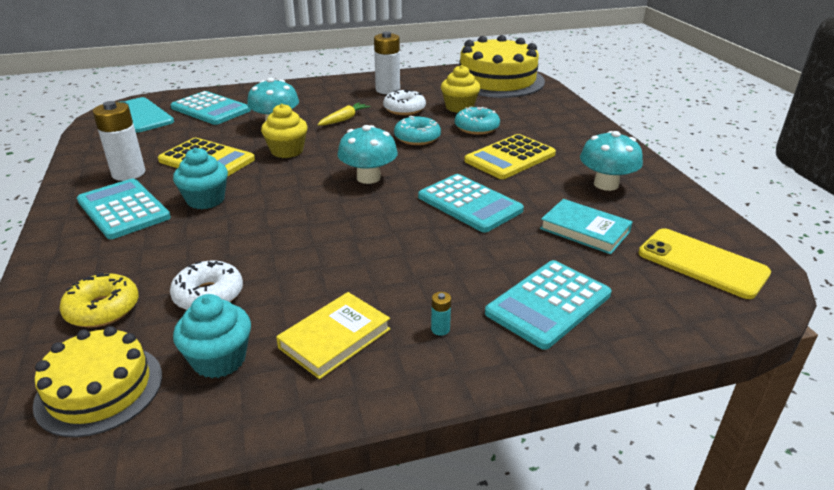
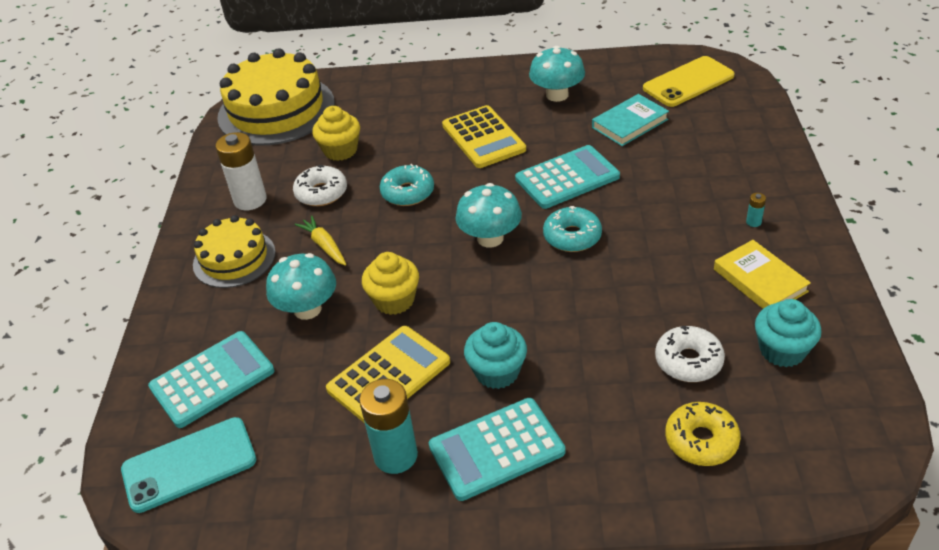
camera: 70 degrees left, 10 degrees up
(99, 389) = (816, 427): yellow cake -> yellow cake (234, 258)
(128, 173) = (396, 456): white battery -> turquoise battery
(476, 128) = (402, 147): turquoise donut -> turquoise donut (572, 236)
(548, 304) = (728, 163): turquoise calculator -> none

